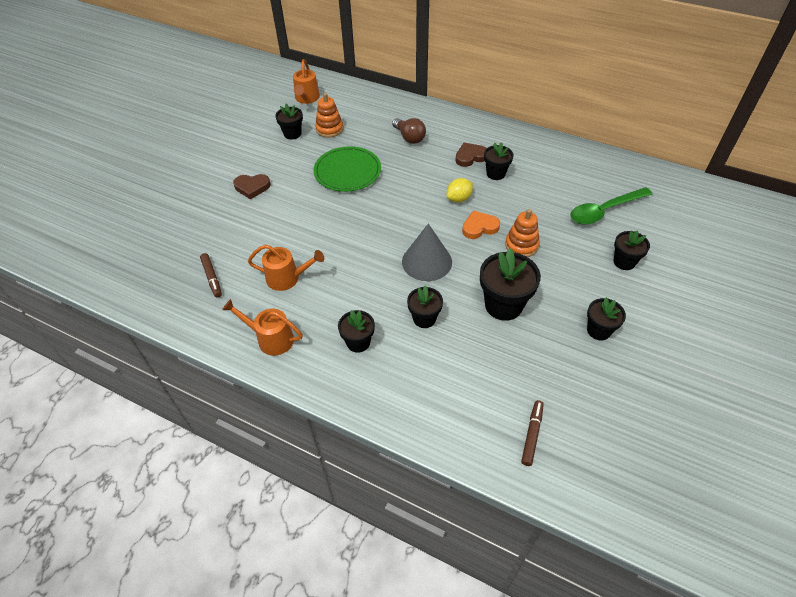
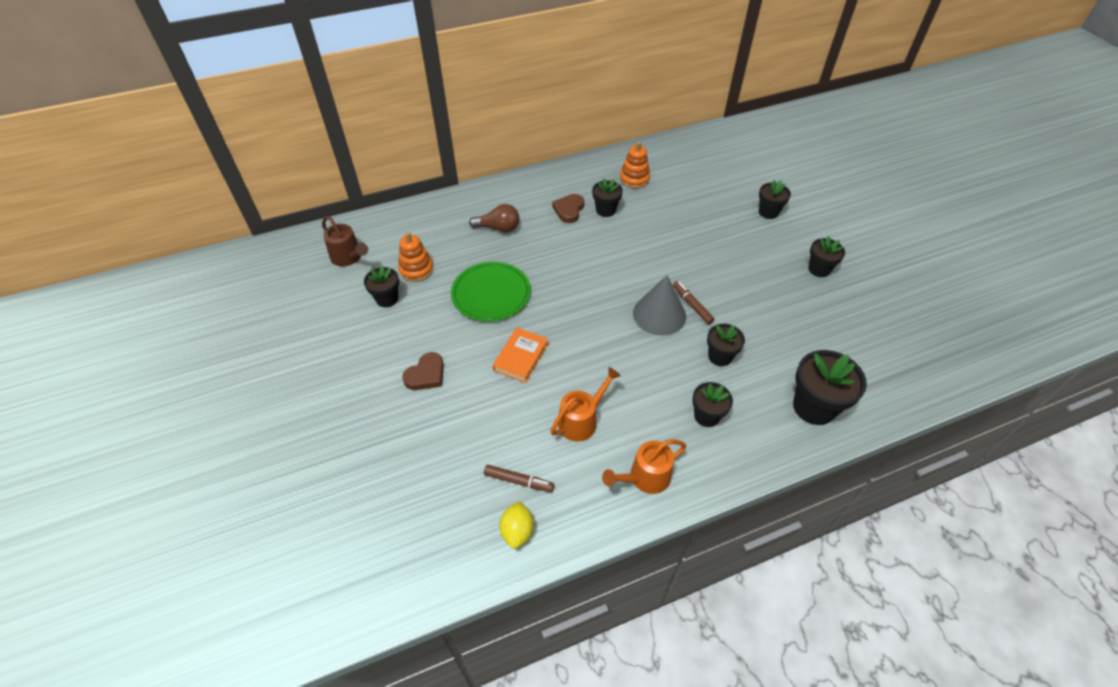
camera: 50 degrees left, 0 degrees up
(306, 98) = (349, 257): orange watering can -> brown watering can
(310, 218) = (521, 357): none -> orange book
(459, 198) = (609, 249): yellow lemon -> yellow lemon (517, 531)
(479, 227) = (654, 259): orange heart -> none
(503, 305) = (749, 301): black flower pot -> black flower pot (814, 407)
(521, 245) = (698, 250): orange stacking toy -> orange stacking toy (634, 179)
(532, 434) = (883, 369): brown marker -> brown marker (692, 305)
(604, 211) = (710, 186): green spoon -> none

